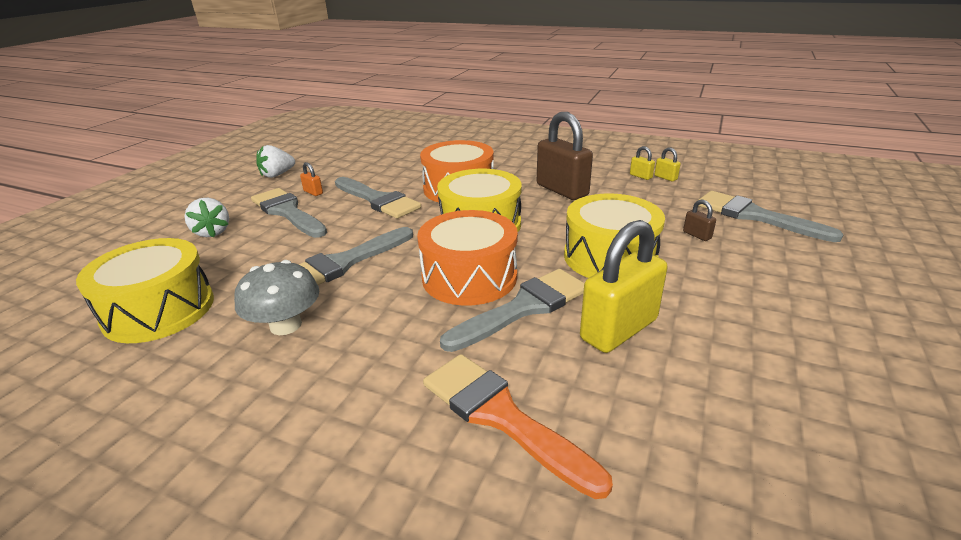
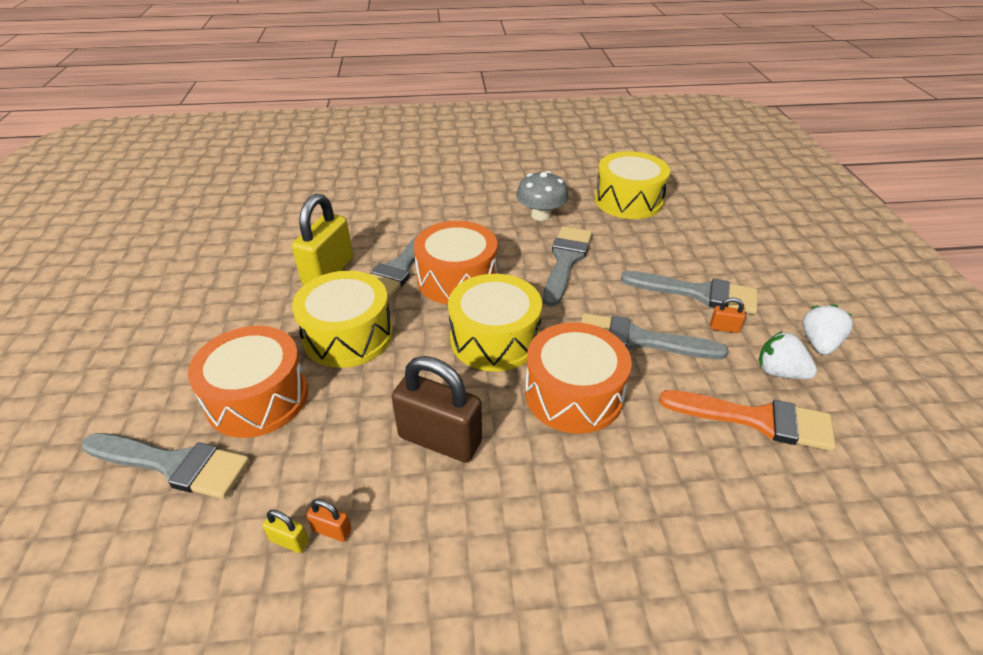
camera: 150 degrees right, 10 degrees up
(212, 232) = (715, 253): white strawberry -> white strawberry (779, 372)
(501, 416) = (381, 213): orange brush -> orange brush (757, 420)
(640, 176) = (332, 530): yellow padlock -> orange padlock
(697, 235) = (258, 397): brown padlock -> orange drum

